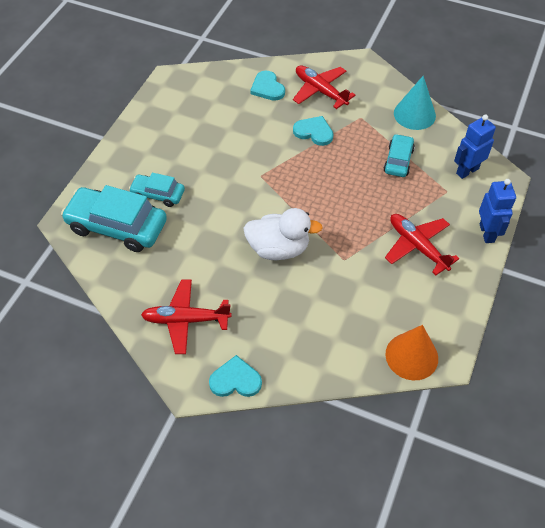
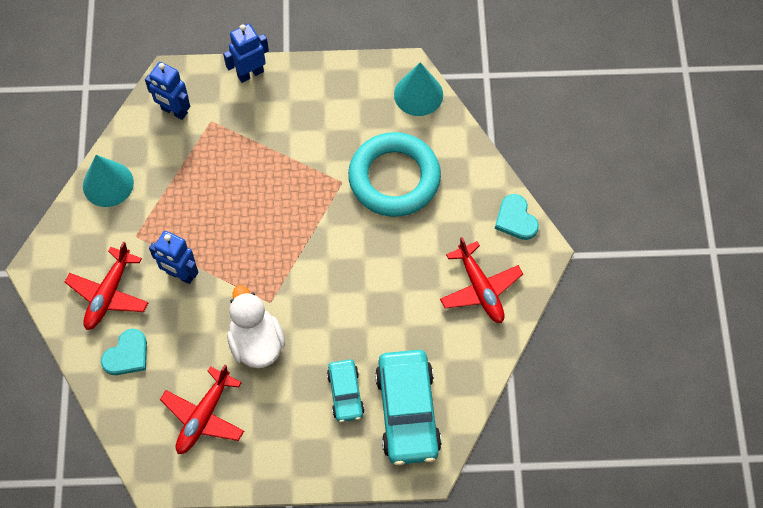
camera: 115 degrees left, 10 degrees up
(278, 248) = (358, 244): white duck -> white duck (256, 343)
(314, 132) = (180, 275): turquoise heart -> blue robot
(328, 299) = (394, 178): none -> turquoise ring
(398, 160) = (187, 177): turquoise car -> none
(411, 356) = (418, 94): orange cone -> turquoise cone
(417, 246) = (295, 126): red plane -> red plane (203, 417)

